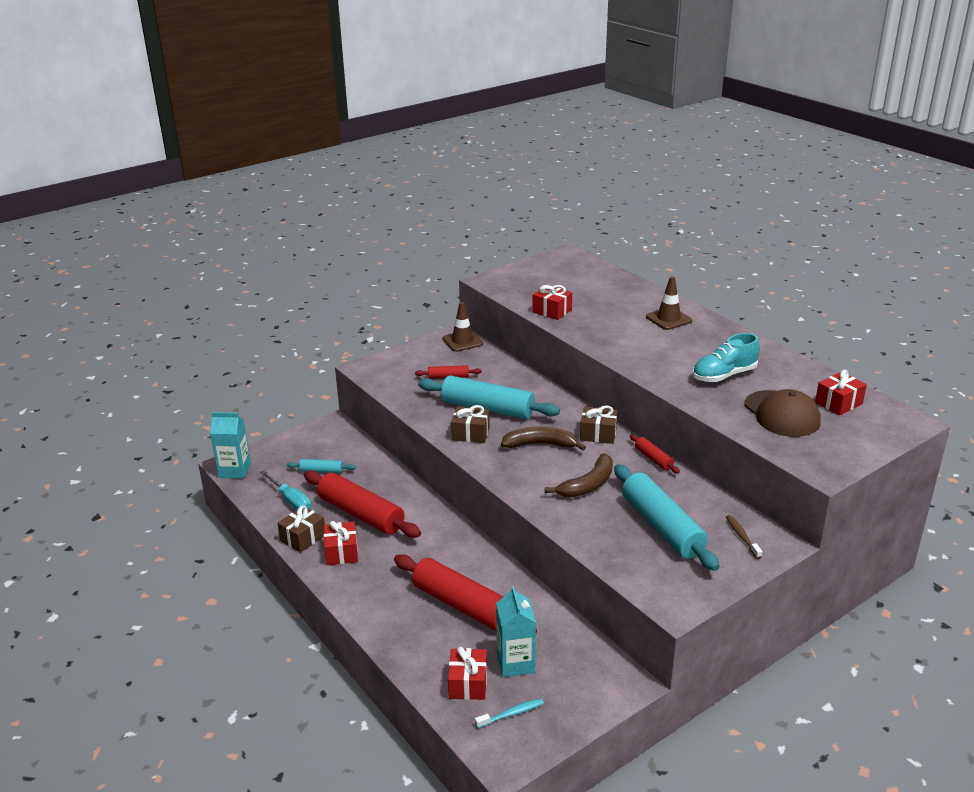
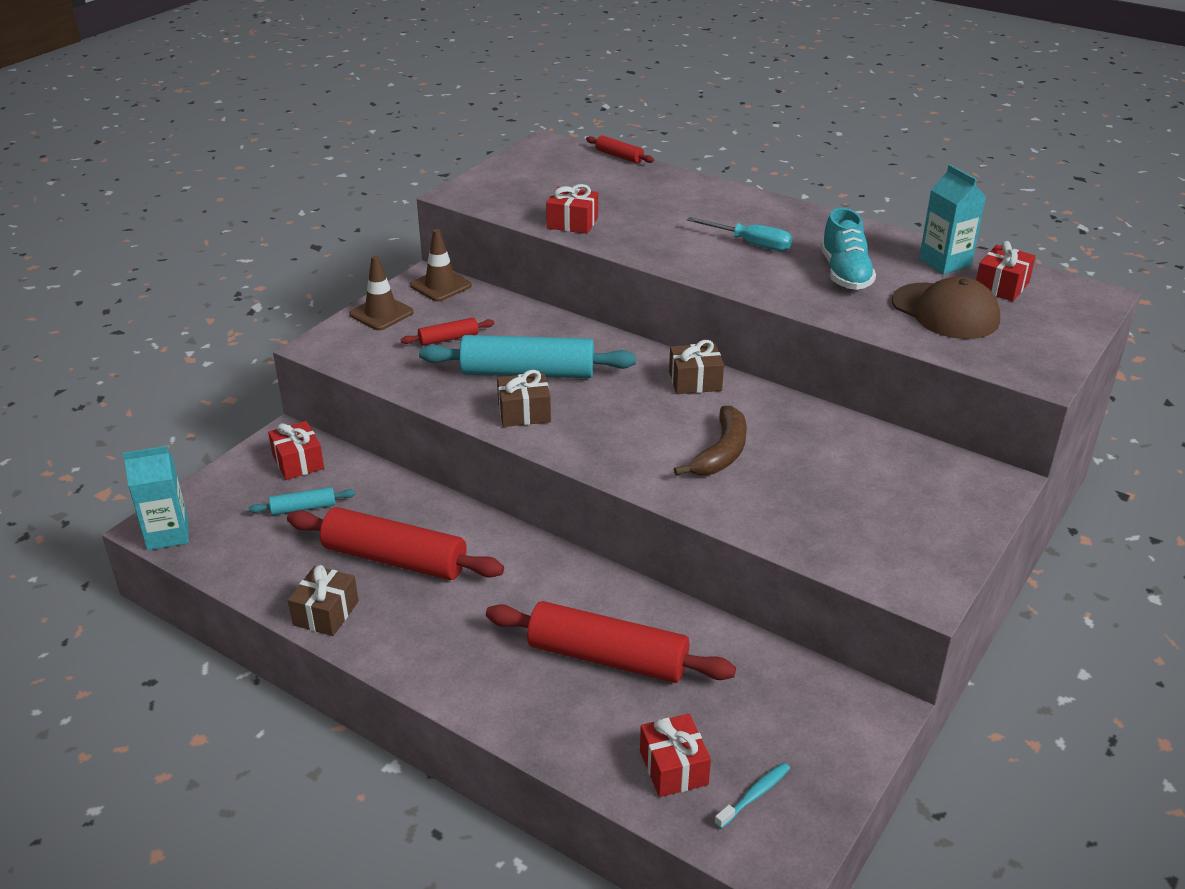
camera: 20 degrees left, 5 degrees up
(291, 501) = (279, 561): turquoise screwdriver -> turquoise screwdriver (750, 244)
(341, 552) = (395, 621): red gift -> red gift (298, 462)
(515, 663) = (721, 721): turquoise carton -> turquoise carton (945, 262)
(540, 444) = (628, 410): brown banana -> none
(653, 459) = (784, 401): red rolling pin -> red rolling pin (619, 156)
(662, 526) = (847, 489): turquoise rolling pin -> none
(668, 319) = (730, 211): brown traffic cone -> brown traffic cone (381, 313)
(724, 375) = (845, 274): turquoise shoe -> turquoise shoe turned 45 degrees counterclockwise
(742, 536) = (950, 481): brown toothbrush -> none

